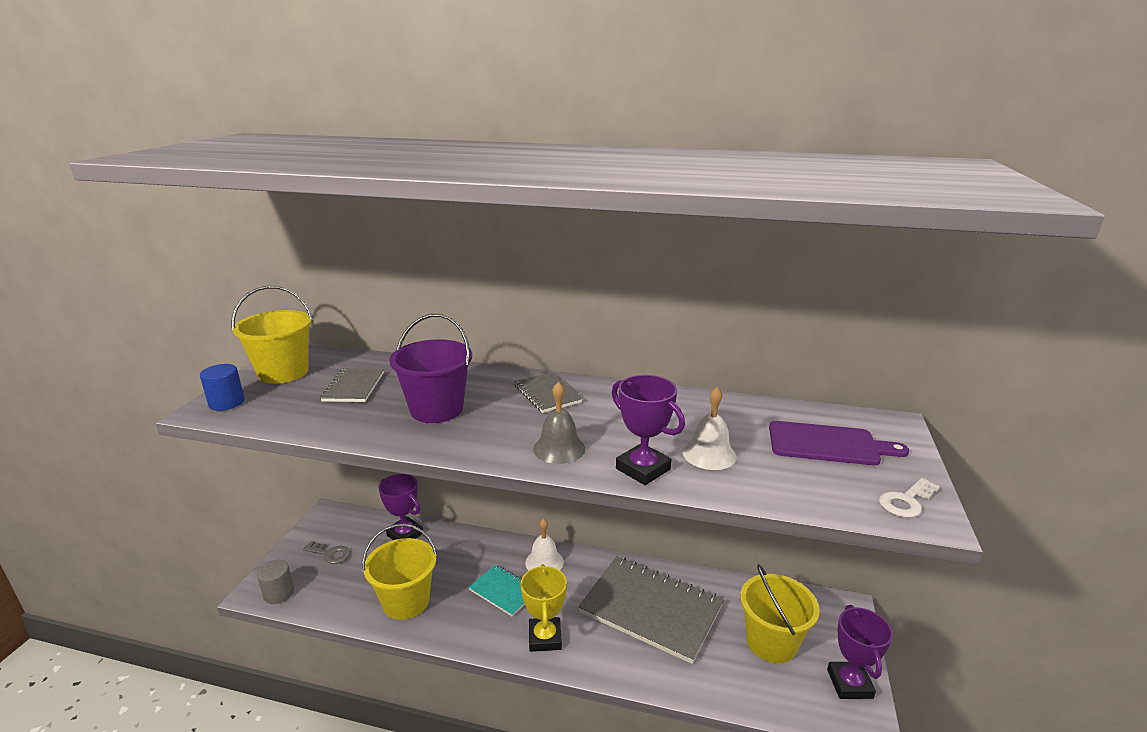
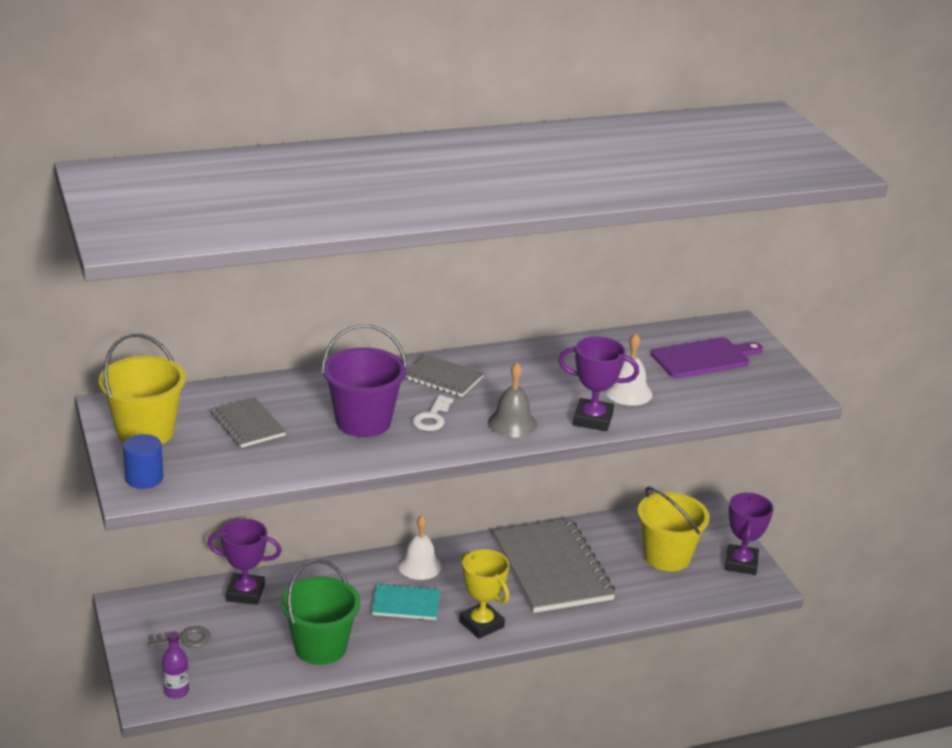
camera: 35 degrees left, 5 degrees up
(279, 593) = (176, 691): grey cylinder -> purple bottle
(406, 601) = (320, 647): yellow bucket -> green bucket
(651, 609) = (552, 568): grey notebook -> grey notebook turned 75 degrees clockwise
(849, 684) = (741, 563): purple trophy -> purple trophy turned 45 degrees clockwise
(906, 501) = (782, 387): white key -> white key (432, 417)

